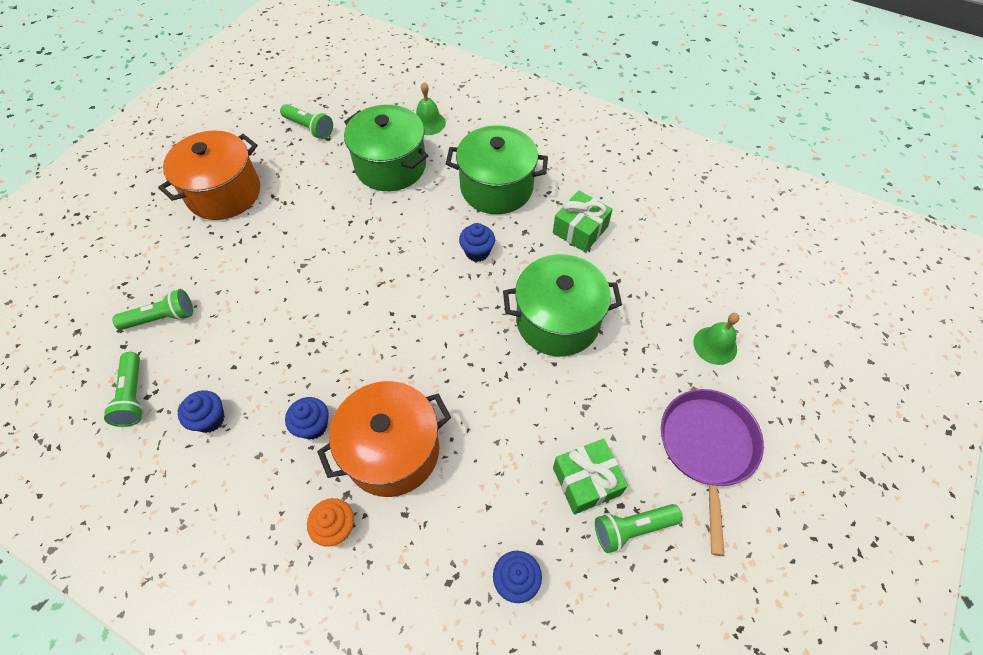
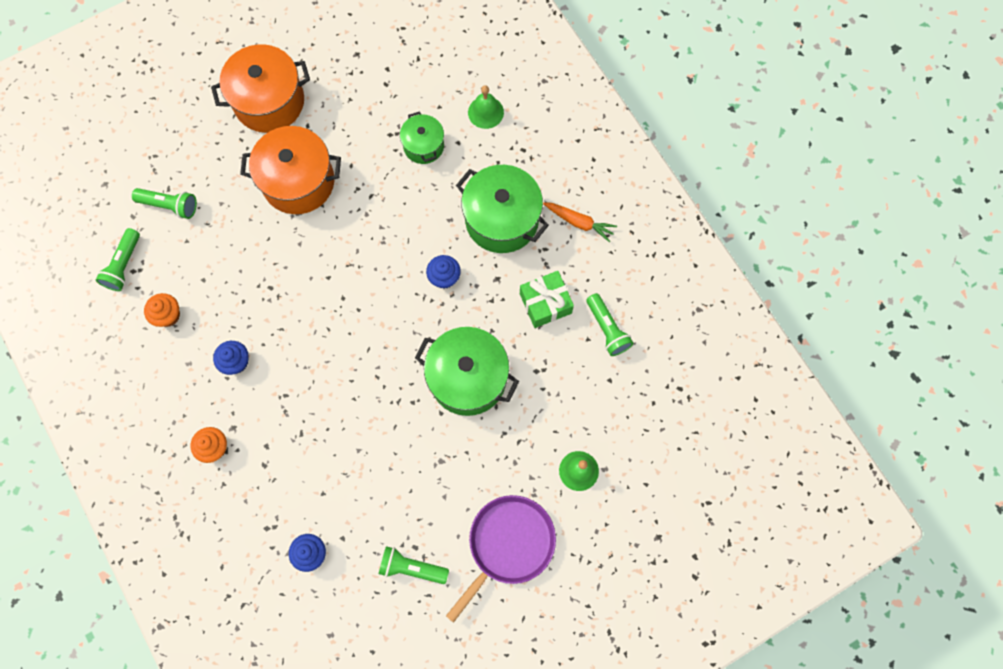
camera: 30 degrees right, 15 degrees up
(210, 419) = (168, 315): blue cupcake -> orange cupcake
(309, 128) = (376, 62): green flashlight -> green flashlight (607, 329)
(390, 166) = (423, 146): green pot -> green pot, size x0.57
(392, 450) = (281, 413): orange pot -> orange pot (298, 181)
(562, 162) = (579, 222): none -> orange carrot
(586, 481) = (403, 516): green gift -> none

